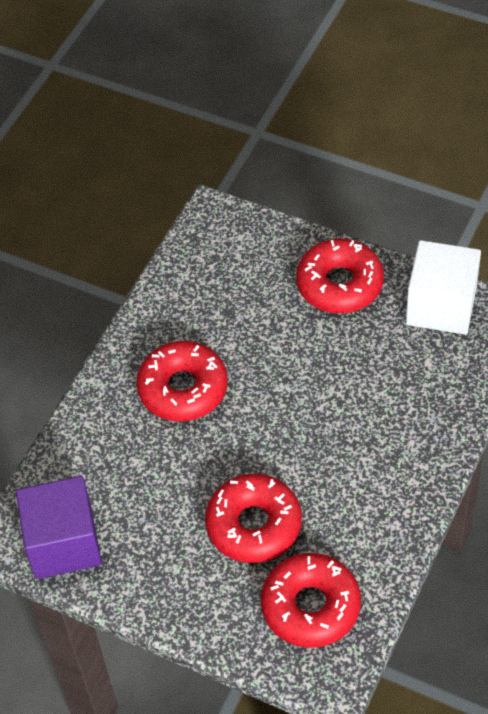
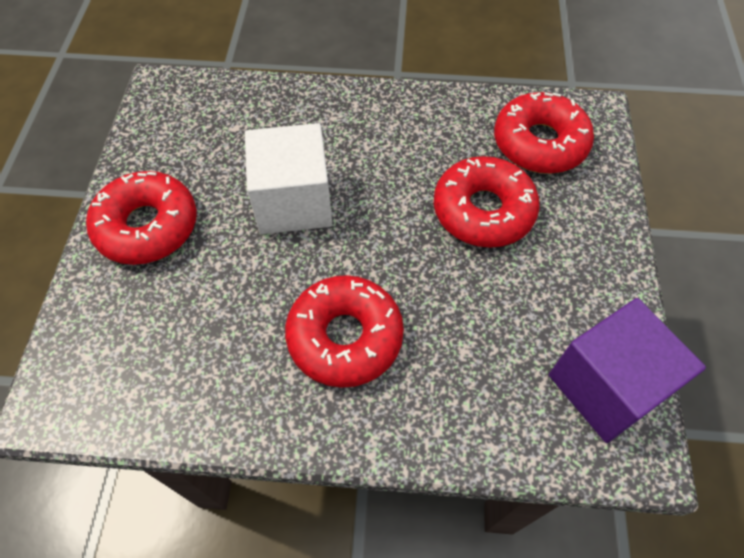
camera: 115 degrees left, 5 degrees up
(441, 306) = (159, 133): white cube -> white cube (293, 202)

